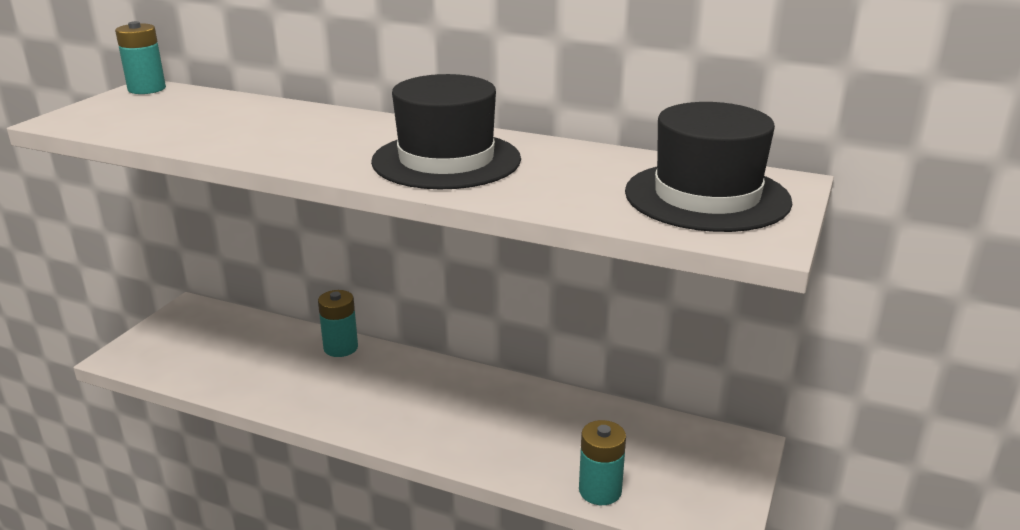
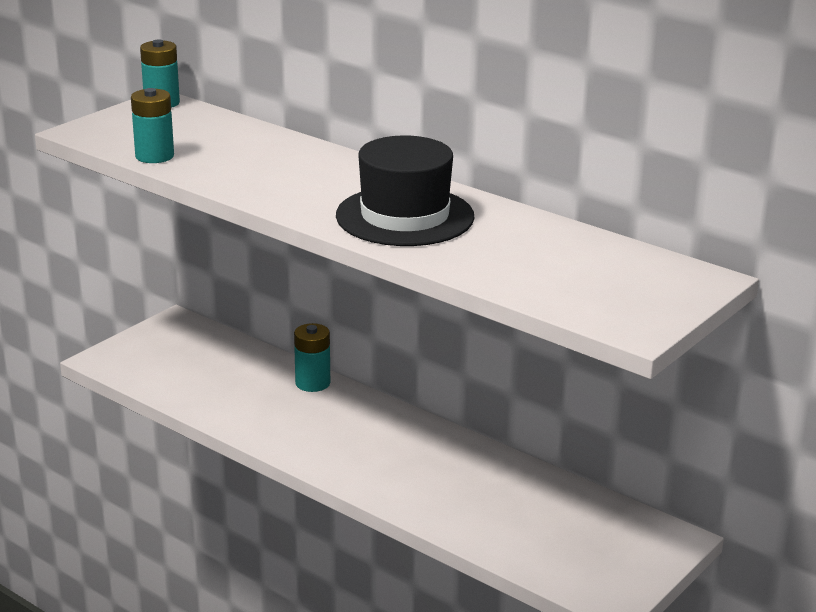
camera: 15 degrees right, 0 degrees up
(600, 491) = (511, 550): turquoise battery -> turquoise battery (154, 156)
(707, 197) = (618, 283): black hat -> none

